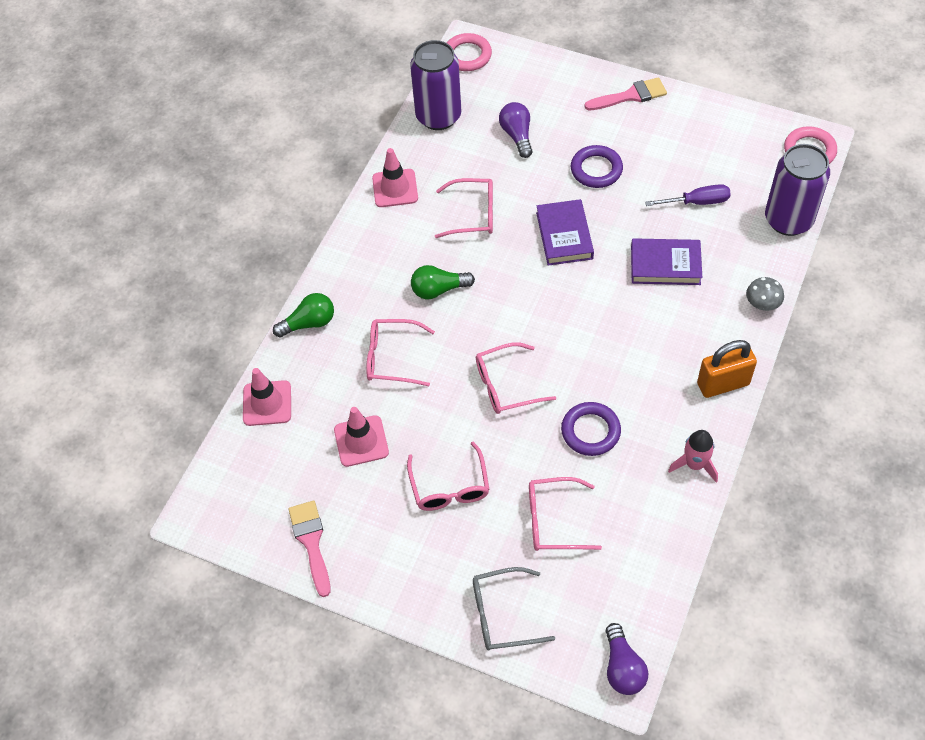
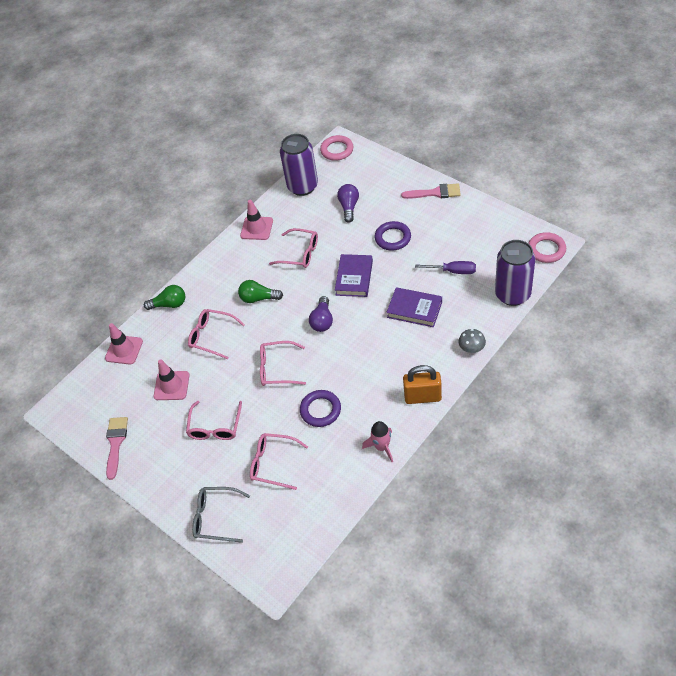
camera: 20 degrees right, 5 degrees down
(622, 667) = (280, 572): purple light bulb -> purple light bulb (322, 320)

